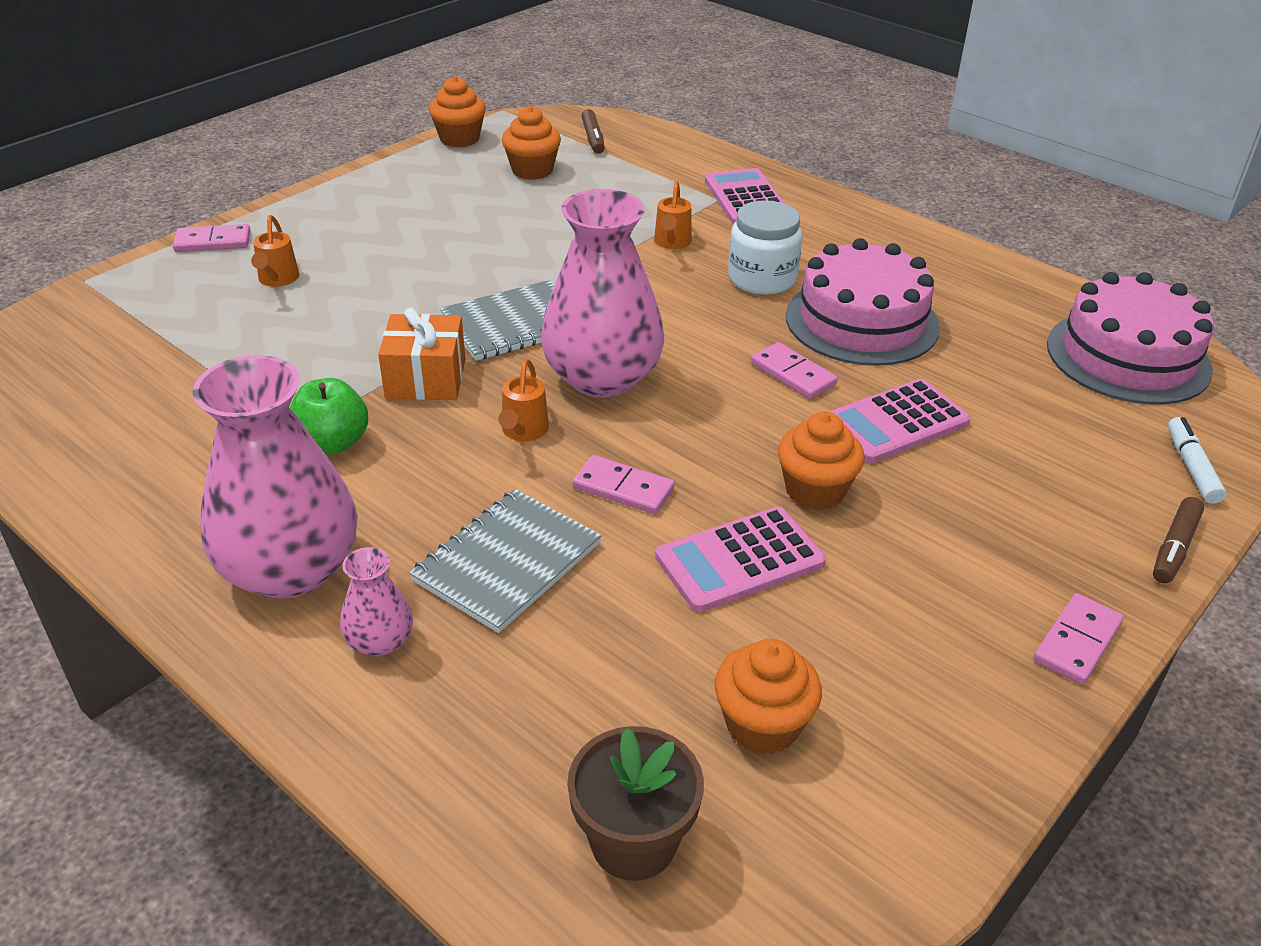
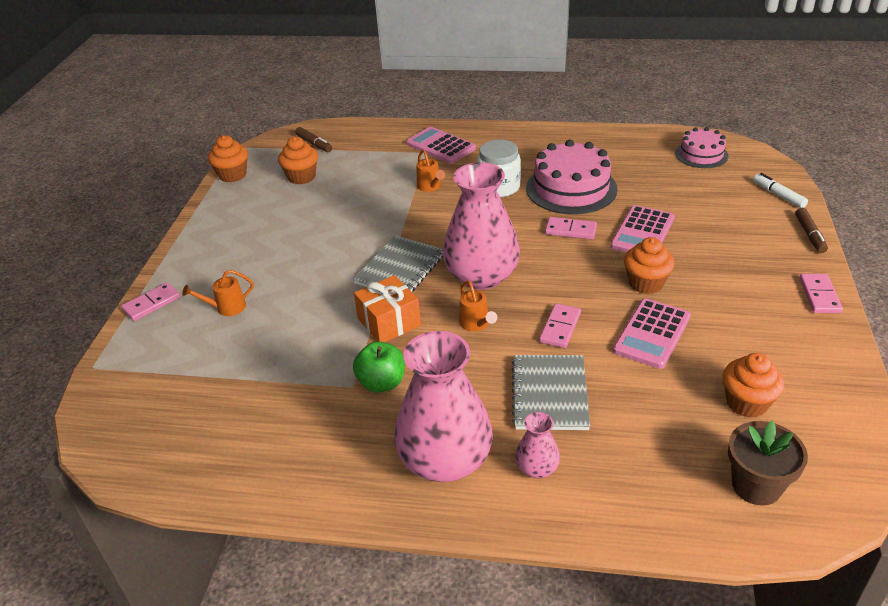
camera: 30 degrees left, 0 degrees up
(277, 280) = (226, 308): orange watering can -> orange watering can turned 105 degrees clockwise
(623, 488) = (560, 327): pink domino -> pink domino turned 60 degrees counterclockwise
(1128, 357) = (701, 154): pink cake -> pink cake, size x0.59

